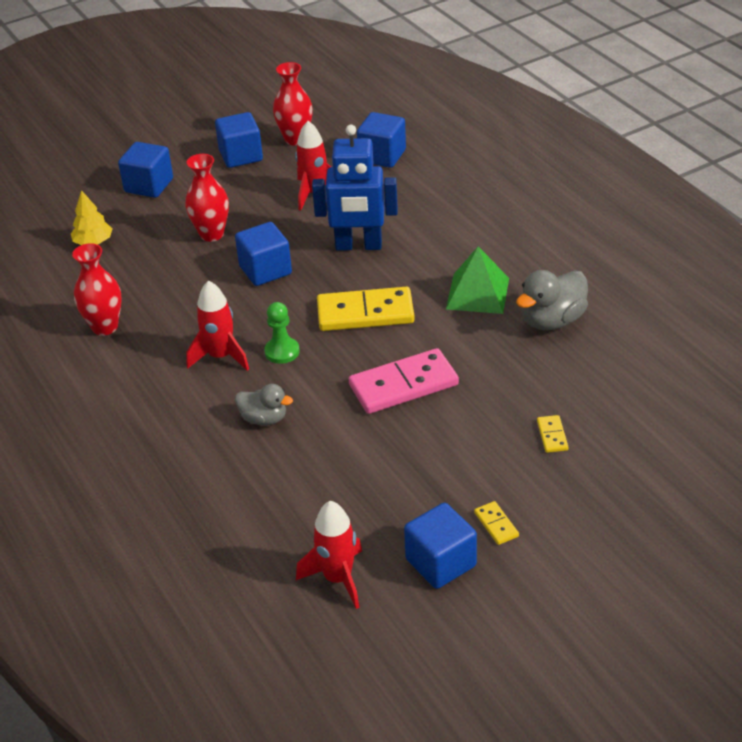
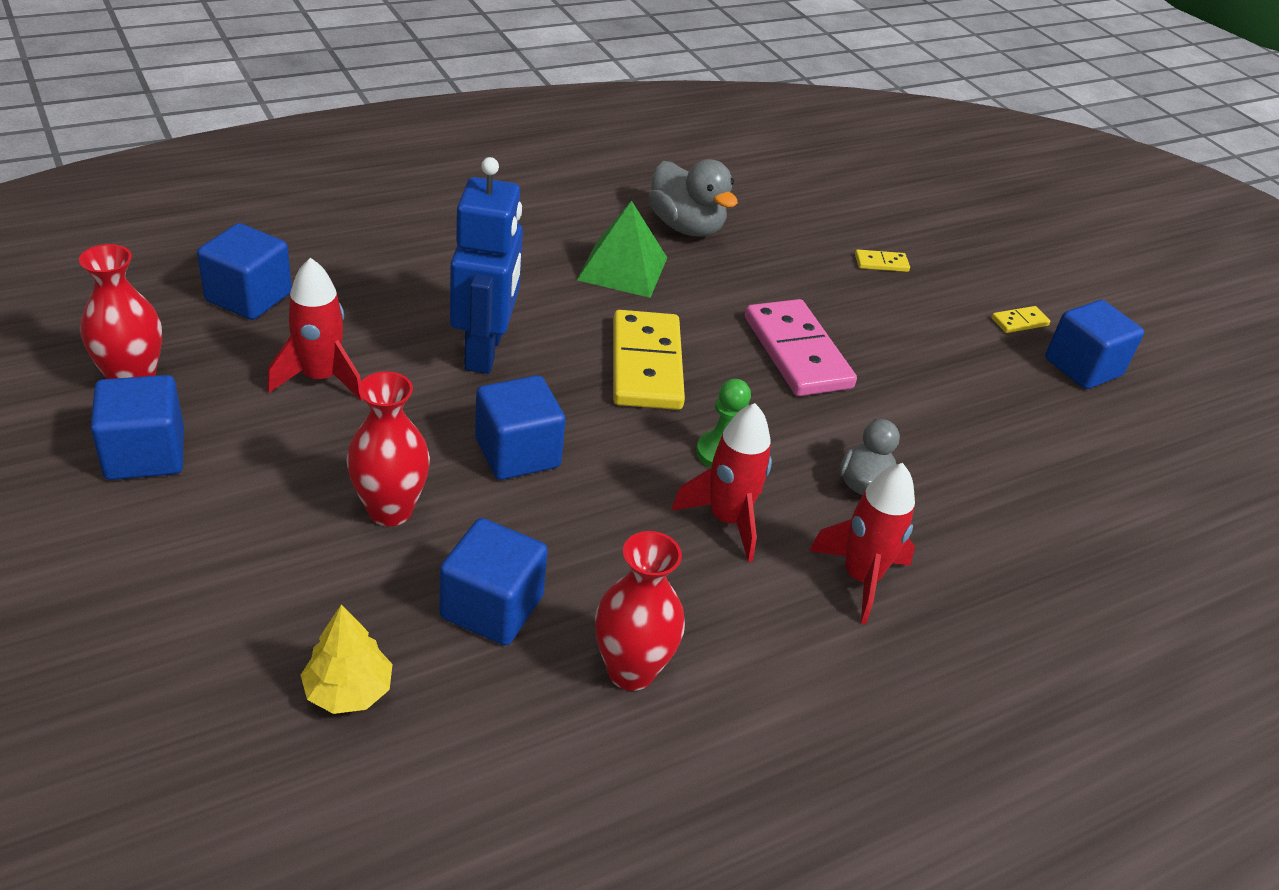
camera: 95 degrees left, 0 degrees up
(149, 185) = (176, 594): blue cube -> blue cube (492, 607)
(338, 578) = (1127, 446): red rocket -> red rocket (860, 578)

